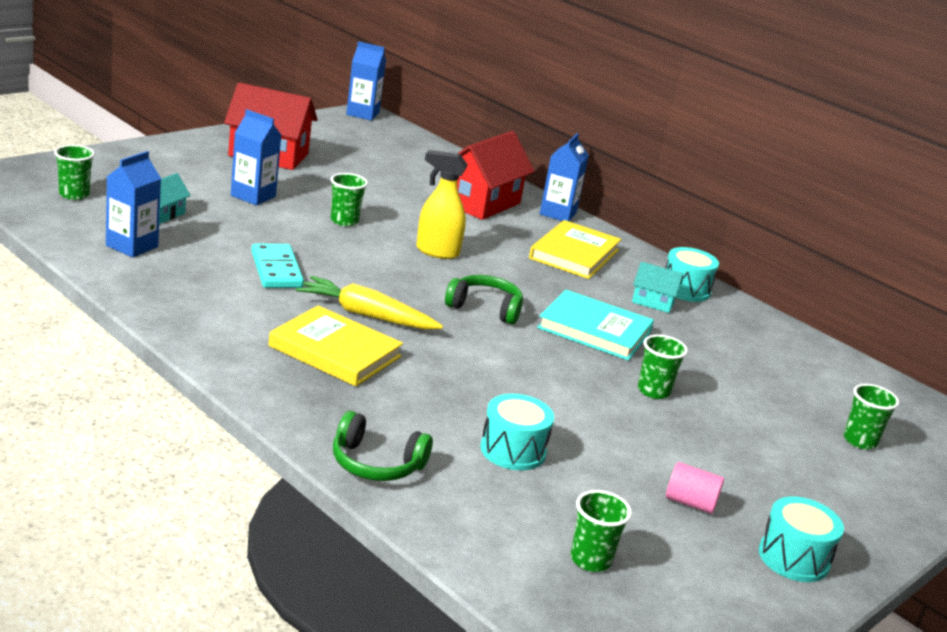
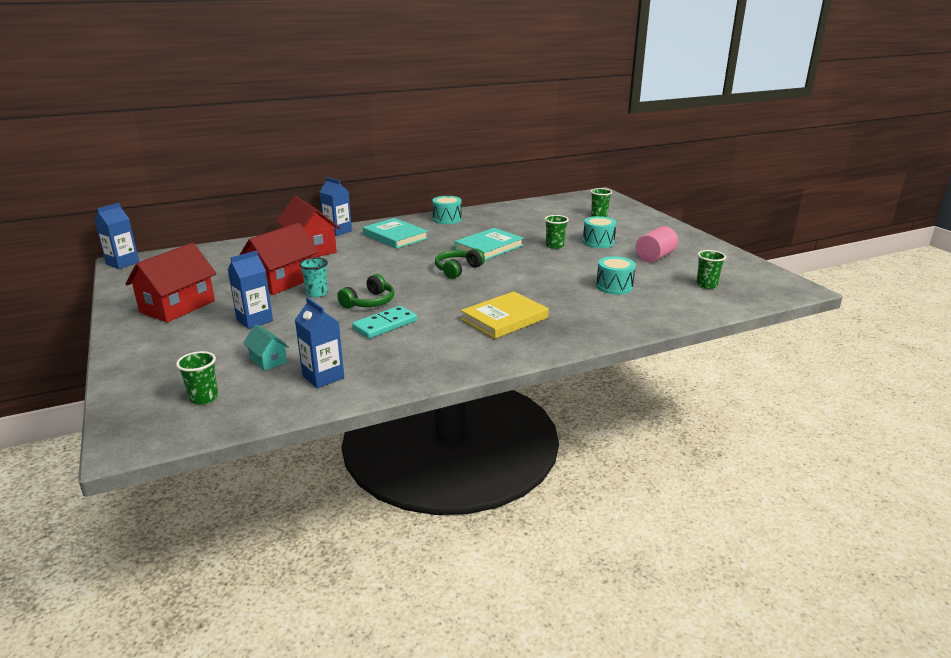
camera: 65 degrees left, 0 degrees up
(276, 270) = (385, 325): turquoise domino -> turquoise domino turned 45 degrees counterclockwise
(344, 221) = (317, 293): green cup -> turquoise cup
(366, 315) = (458, 303): yellow carrot -> none
(367, 198) = (282, 281): none -> red house
(376, 463) = (631, 322): green headphones -> green headphones (369, 302)
(437, 252) = (377, 271): yellow spray bottle -> none
(574, 254) = (395, 236): yellow book -> turquoise book
(653, 302) = (459, 229): turquoise house -> none
(690, 502) = (655, 257): pink cylinder -> pink cylinder, size x1.52
(793, 558) = (693, 246): turquoise drum -> turquoise drum (598, 242)

